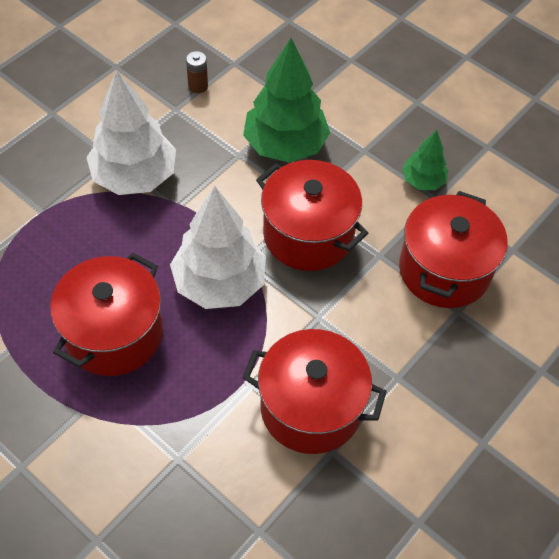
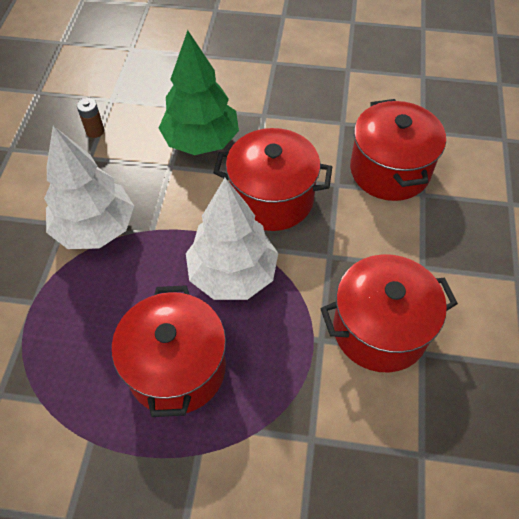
camera: 30 degrees left, 0 degrees up
(423, 181) = (323, 115): green tree -> none

